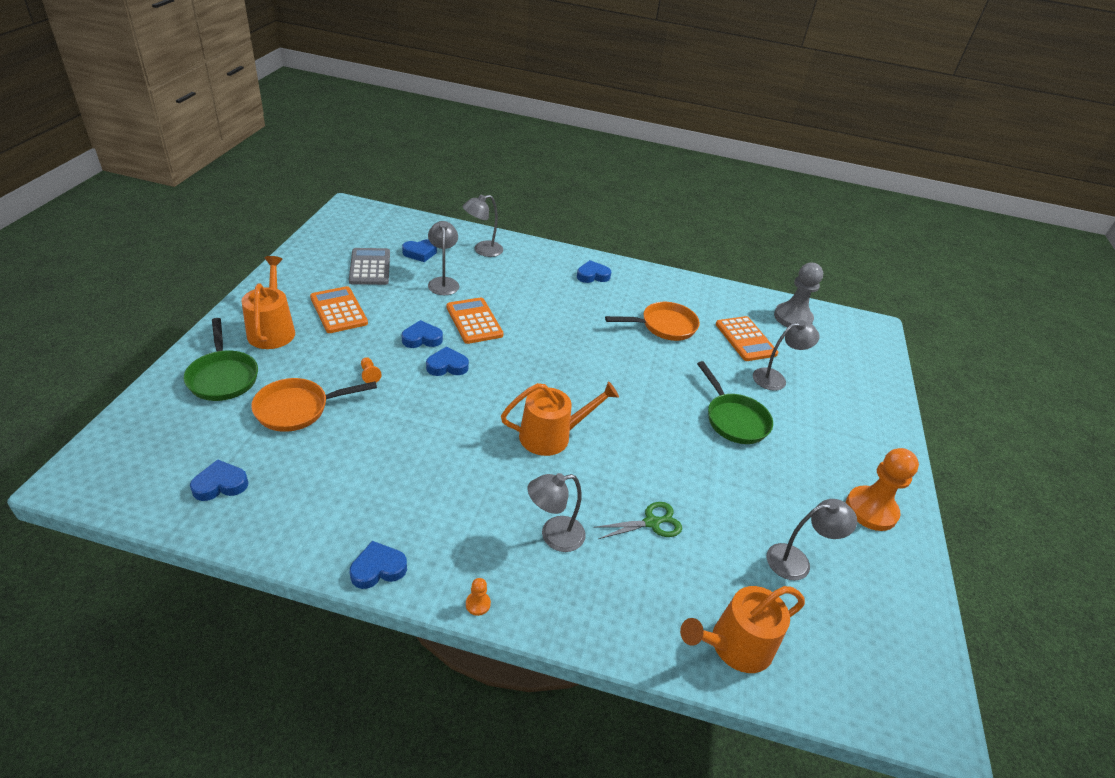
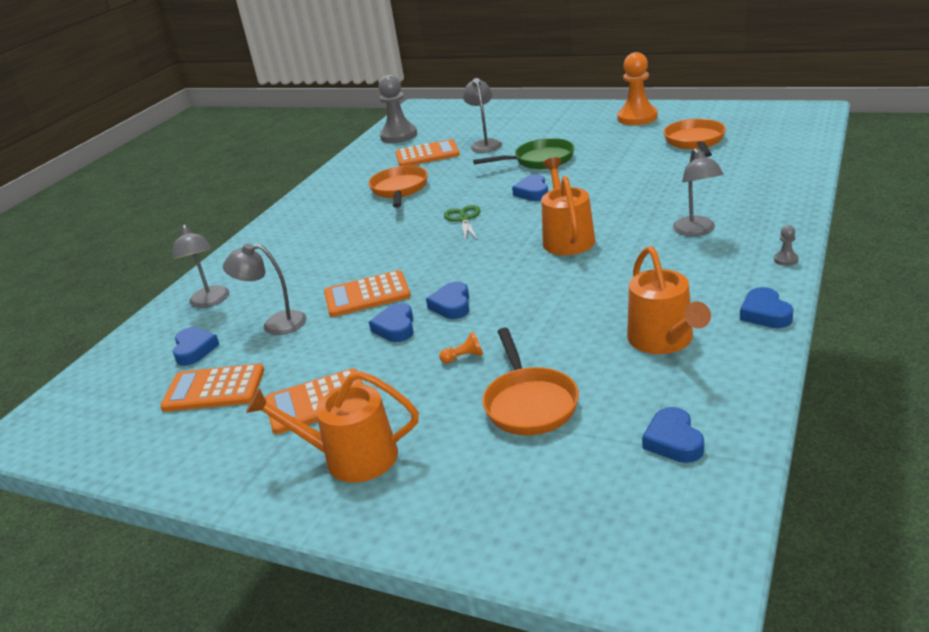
camera: 70 degrees left, 10 degrees down
(223, 377) = (459, 485): green pan -> none
(370, 267) = (214, 389): grey calculator -> orange calculator
(478, 604) = (786, 260): orange pawn -> grey pawn
(592, 275) = (296, 228): blue heart -> blue heart (532, 192)
(651, 523) = (670, 191): green scissors -> green scissors (464, 219)
(735, 646) = (781, 162): orange watering can -> orange watering can (664, 340)
(797, 561) = (695, 142): grey lamp -> orange pan

